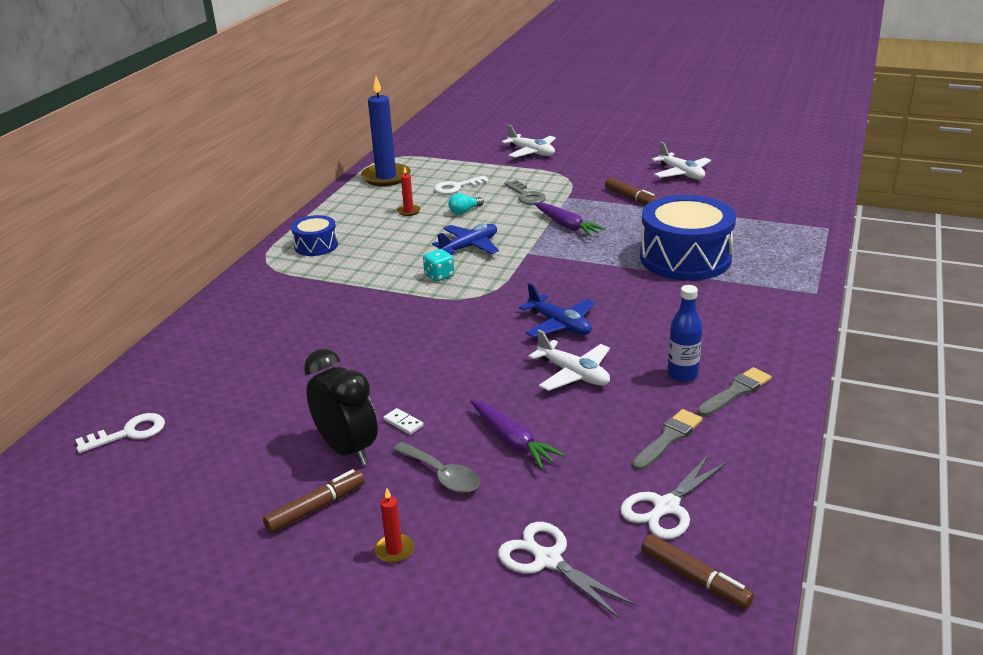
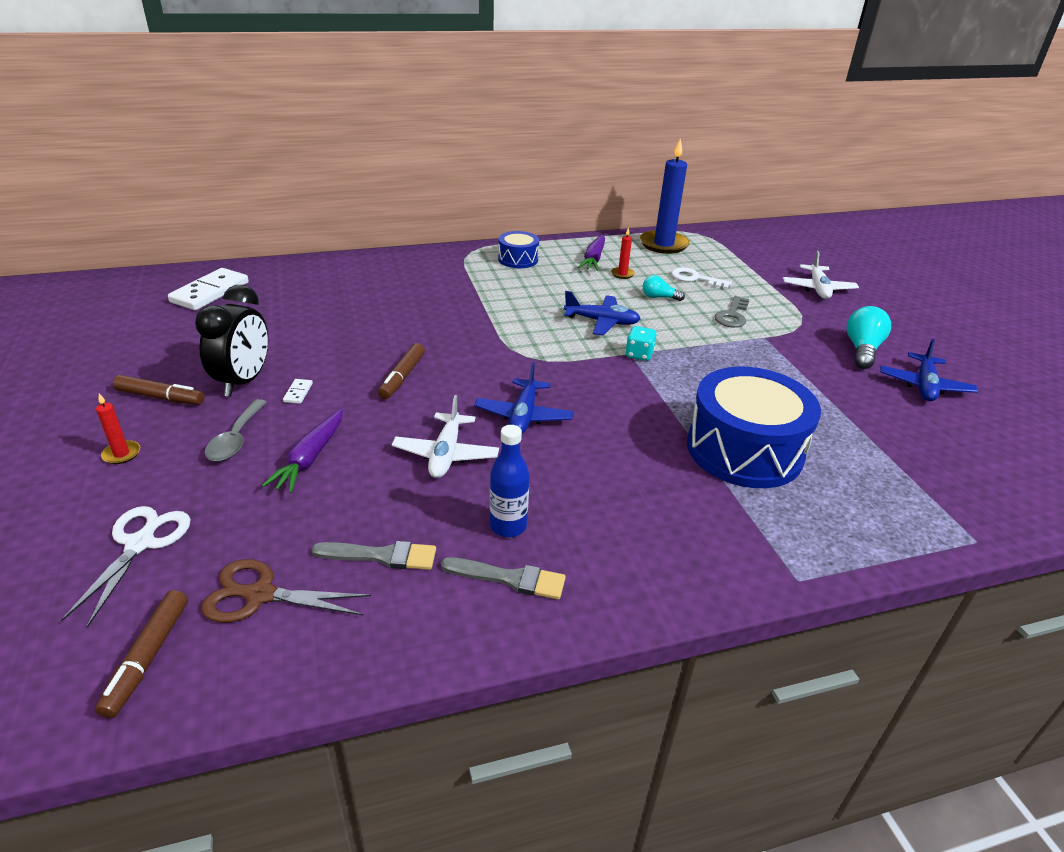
camera: 50 degrees right, 5 degrees up
(128, 433) = (210, 292): white key -> white domino
(439, 276) = (536, 326): turquoise dice -> turquoise dice (639, 355)
(567, 226) = (708, 356): purple carrot -> purple carrot (593, 259)
(622, 173) = (862, 350): none -> turquoise light bulb
(631, 198) = (818, 373): brown marker -> brown marker (402, 377)
(666, 507) = (259, 595): white scissors -> brown scissors
(681, 173) = (924, 386): white plane -> blue plane

